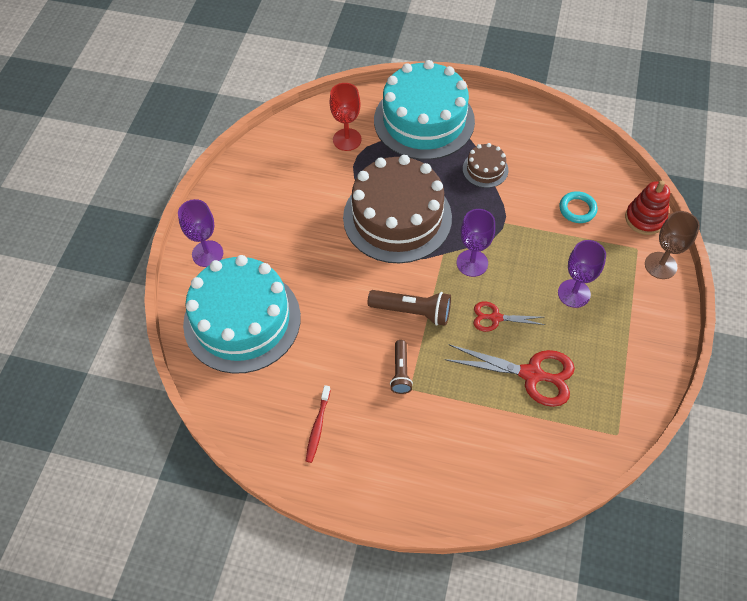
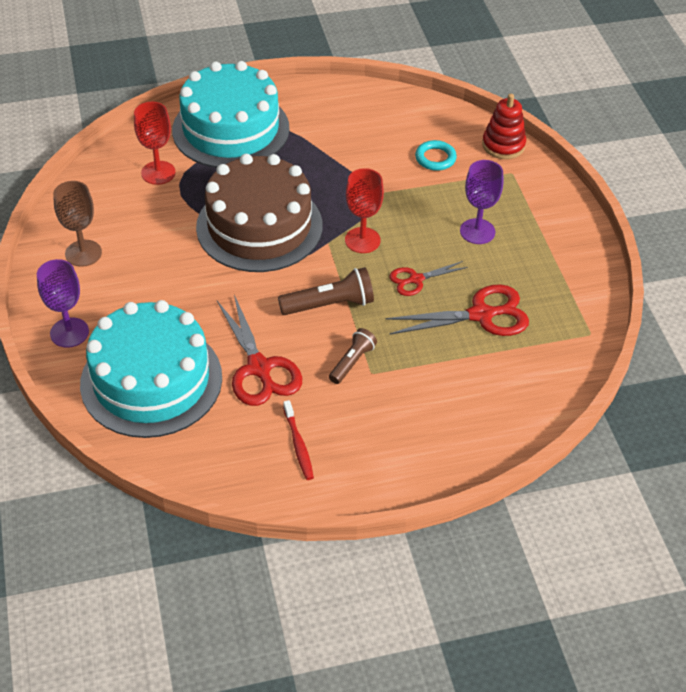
camera: 30 degrees left, 10 degrees down
(326, 345) = (259, 368): none -> red scissors
(400, 372) = (352, 362): brown flashlight -> brown flashlight turned 120 degrees counterclockwise
(472, 263) = (362, 240): purple goblet -> red goblet
(485, 169) = (322, 153): brown cake -> none
(660, 265) = (542, 179): brown goblet -> brown goblet (83, 253)

